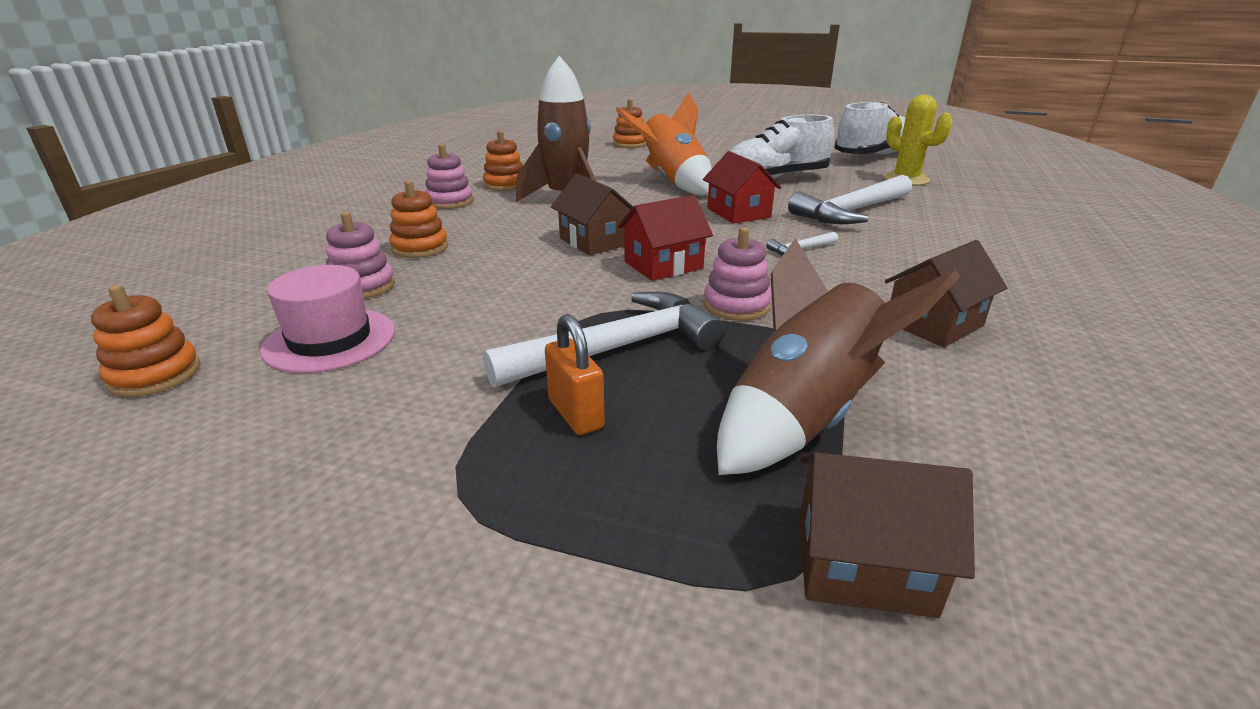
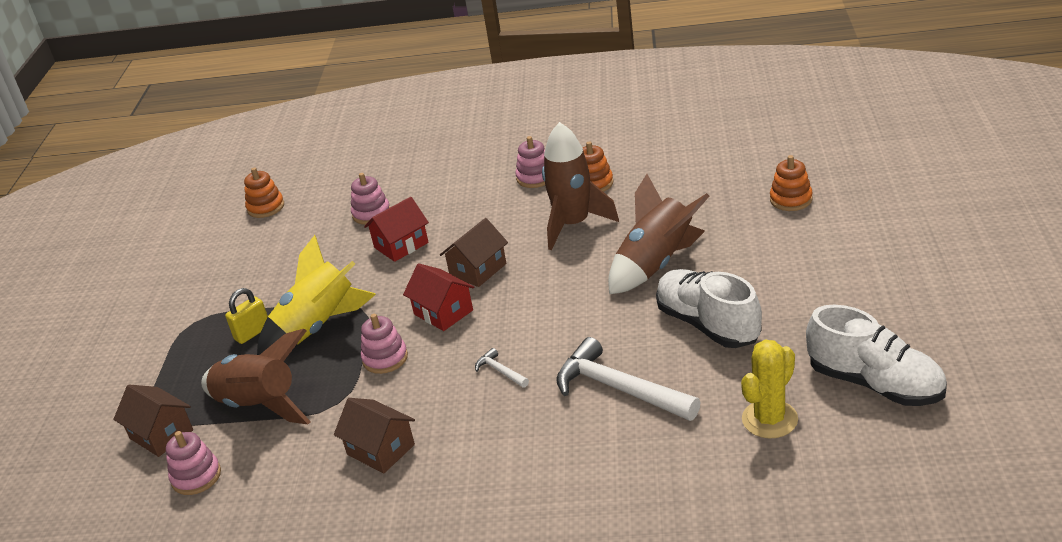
camera: 80 degrees right, 5 degrees up
(330, 340) = (307, 234): pink hat -> none
(420, 248) = (437, 206): orange stacking toy -> none
(575, 414) = (252, 333): orange padlock -> yellow padlock
(618, 348) = (318, 327): white hammer -> yellow rocket
(672, 182) = (656, 264): orange rocket -> brown rocket
(738, 213) = (580, 322): red house -> red house (401, 245)
(863, 564) = (161, 434): brown house -> brown house turned 45 degrees counterclockwise
(1010, 508) = (196, 477): none -> pink stacking toy

